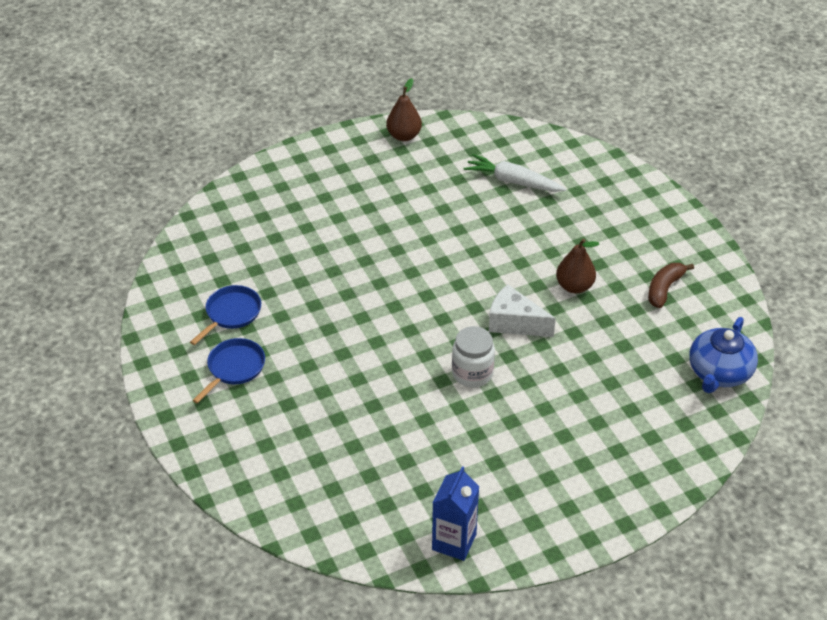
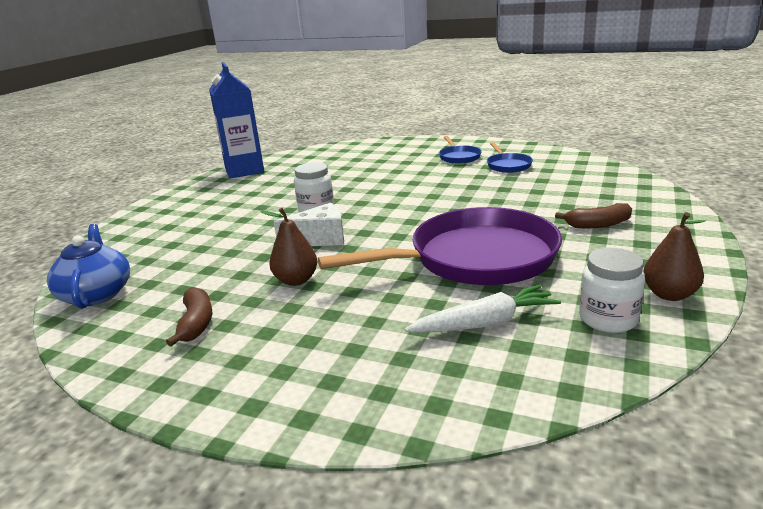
camera: 140 degrees right, 20 degrees down
(330, 197) = (598, 225): none -> brown banana
(447, 225) = (475, 258): none -> purple pan
(454, 542) = (244, 170): blue carton -> blue carton, size x1.54
(456, 145) = (608, 319): none -> white jar

